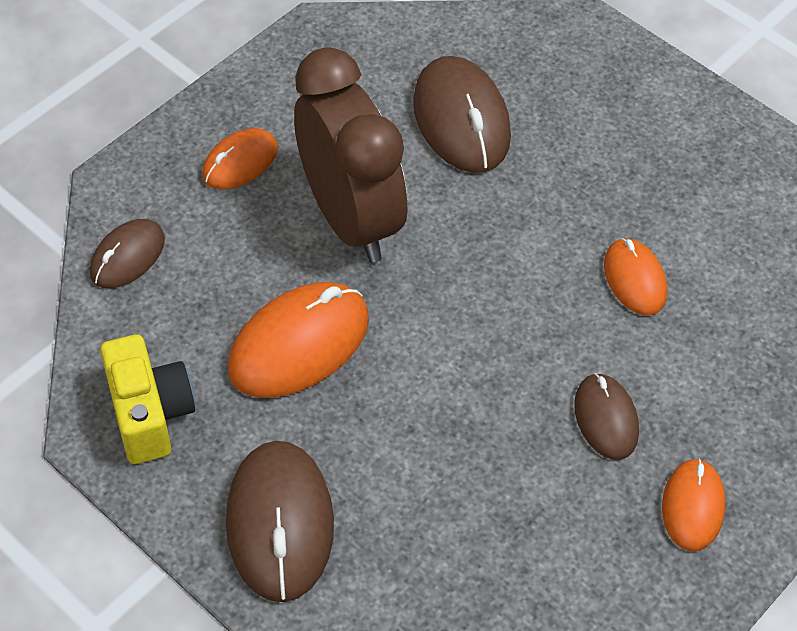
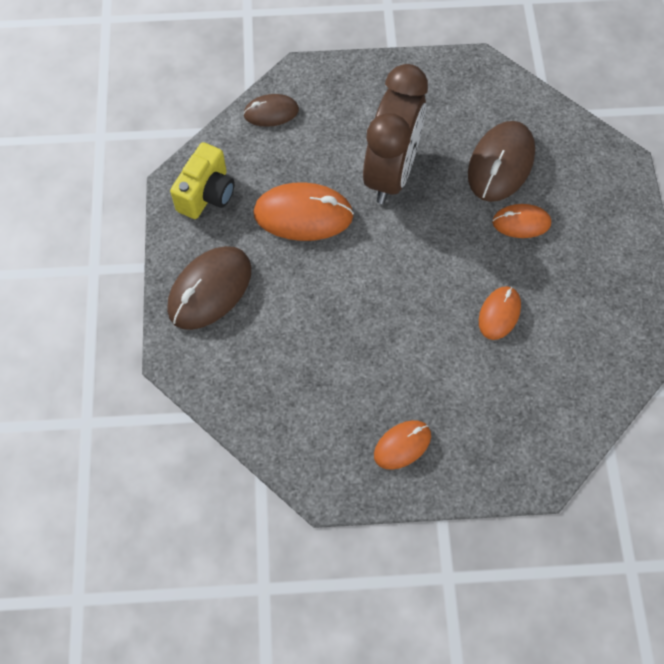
camera: 45 degrees right, 10 degrees up
(240, 162) = (368, 105): orange mouse -> orange mouse (521, 223)
(605, 418) = (407, 368): brown mouse -> none

